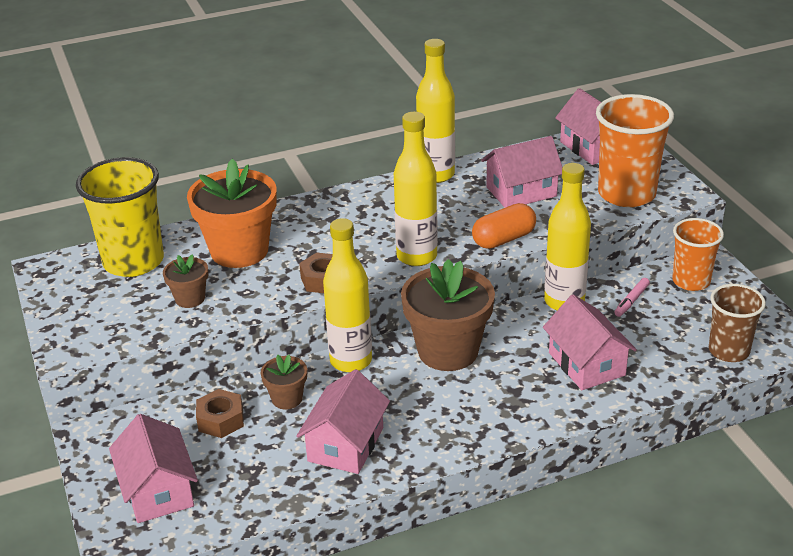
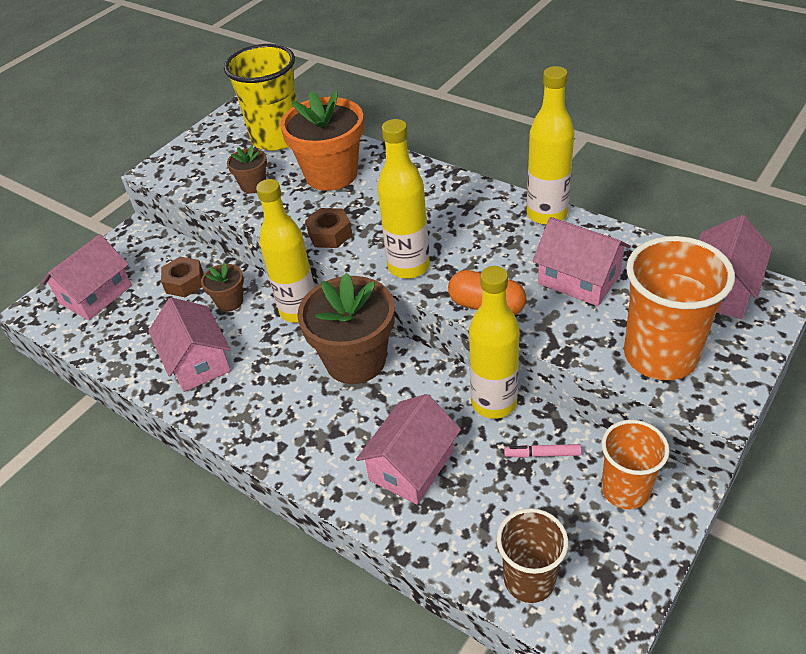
camera: 60 degrees right, 10 degrees up
(345, 444) = (197, 361): pink house -> pink house turned 75 degrees clockwise

